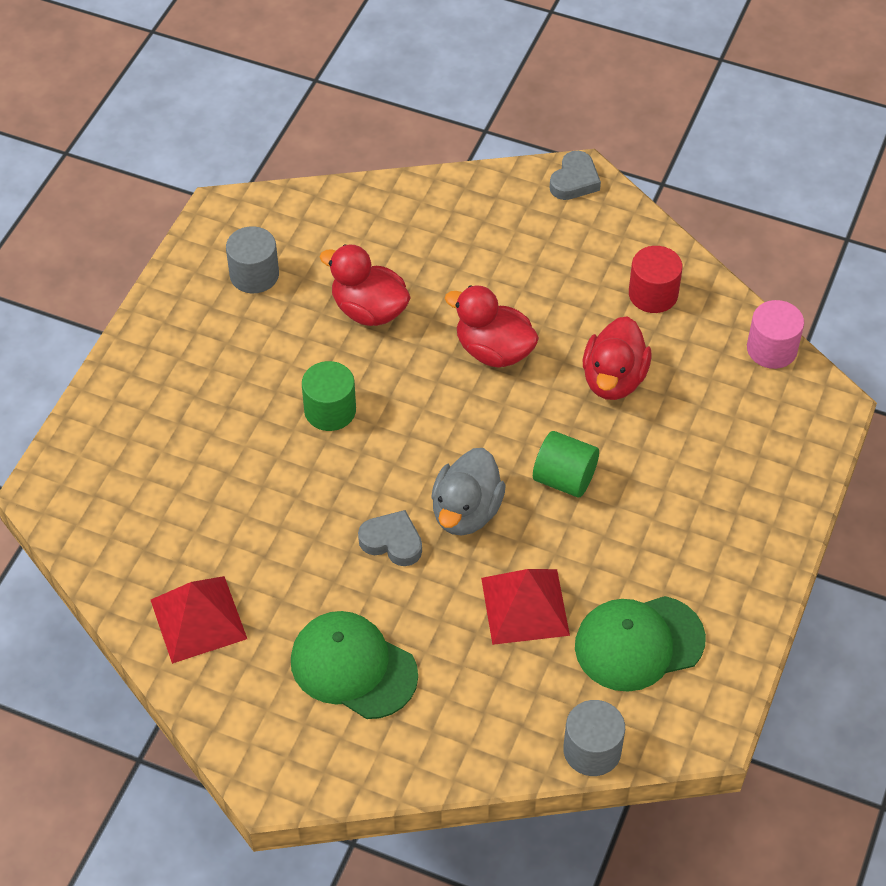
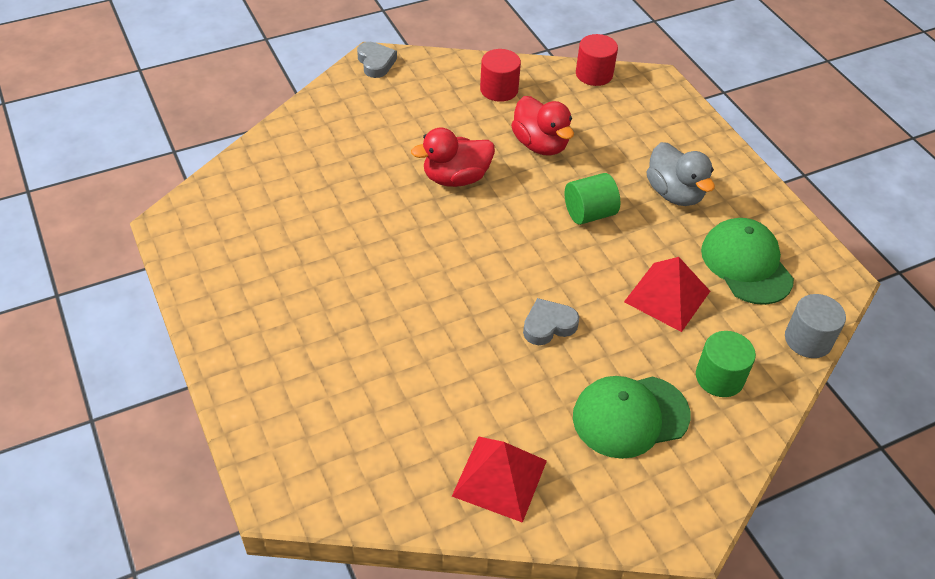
camera: 50 degrees left, 5 degrees down
(254, 275) = (245, 244): grey cylinder -> none
(330, 410) = (406, 283): green cylinder -> green cylinder (719, 377)
(369, 310) = (350, 210): red duck -> none
(466, 511) = (564, 274): grey duck -> grey duck (674, 193)
(639, 643) = (746, 264): green cap -> green cap turned 135 degrees clockwise
(771, 349) = (594, 74): pink cylinder -> red cylinder

